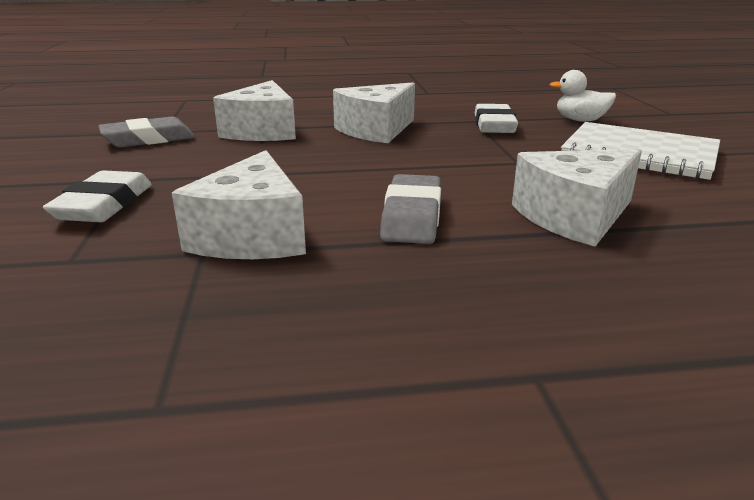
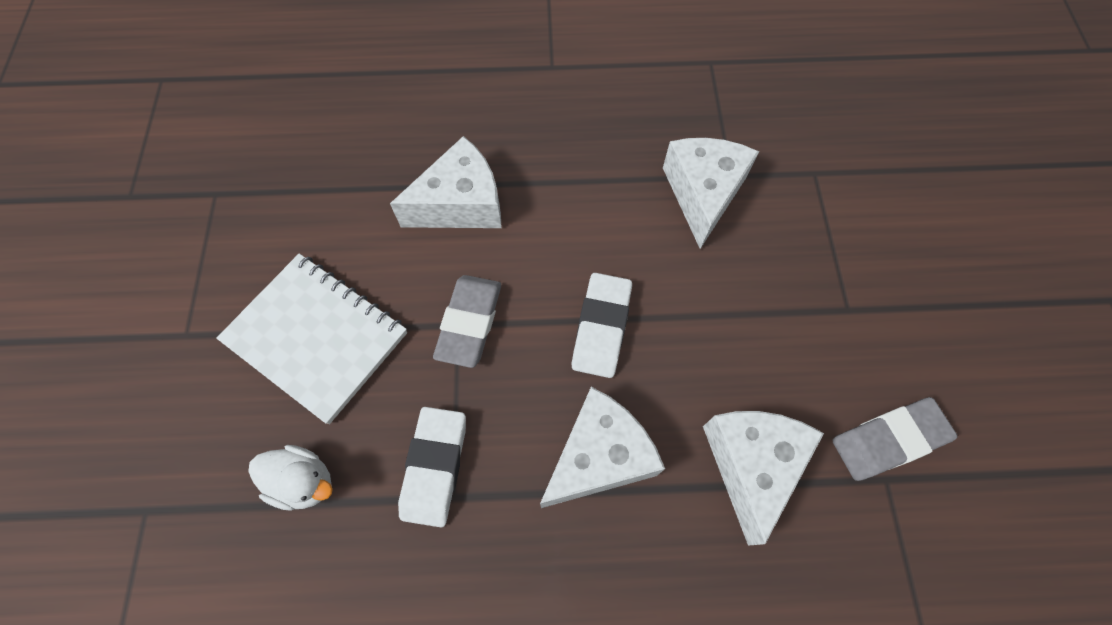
camera: 175 degrees left, 40 degrees up
(104, 205) = (838, 252): white eraser -> white eraser (601, 327)
(412, 216) = (585, 213): grey eraser -> grey eraser (469, 323)

